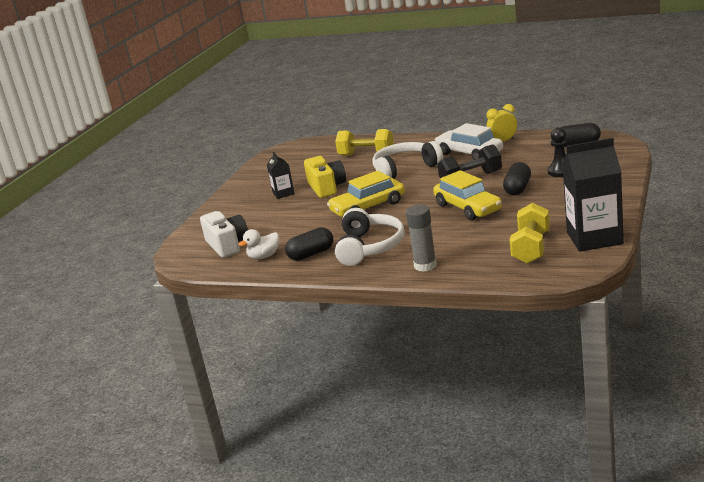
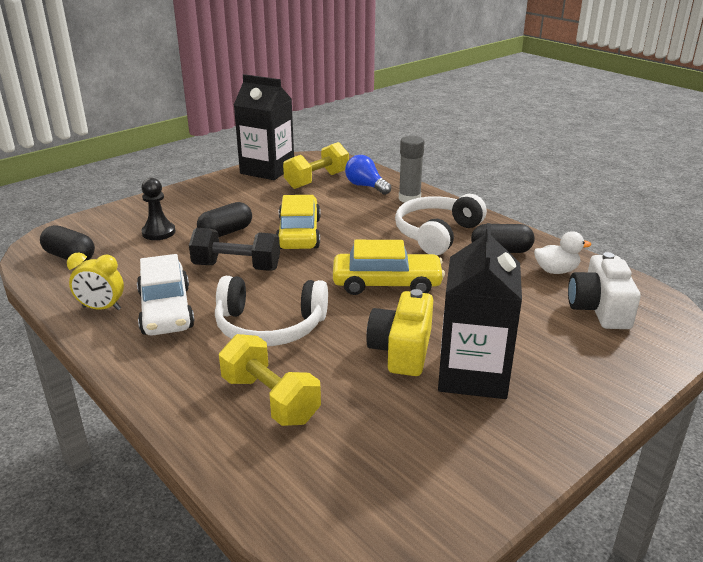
camera: 155 degrees left, 5 degrees up
(283, 193) = (473, 374): black carton -> black carton, size x1.98
(479, 261) = (366, 186): none -> blue light bulb

